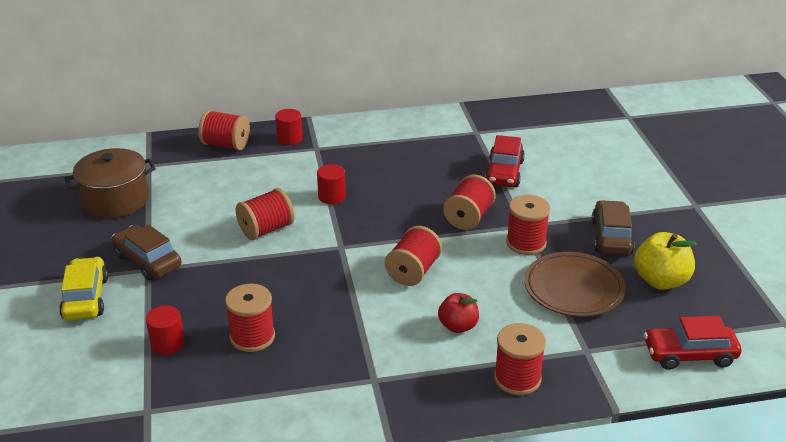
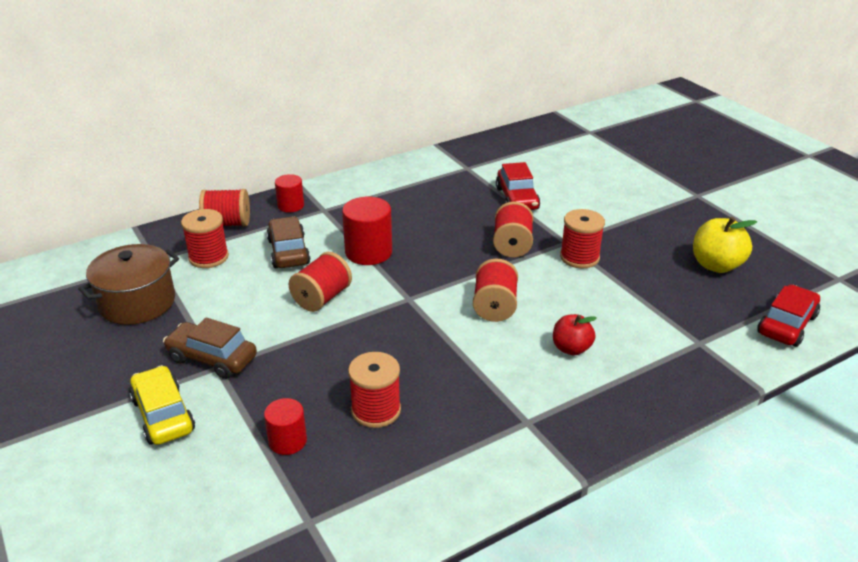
camera: 20 degrees left, 0 degrees up
(332, 196) = (368, 252): red cylinder -> red cylinder, size x1.64
(517, 378) = (659, 385): red spool -> red spool (208, 257)
(573, 289) = (649, 289): brown plate -> none
(611, 237) = (648, 236): brown car -> brown car (288, 252)
(689, 355) = (786, 325): red car -> red car turned 150 degrees clockwise

